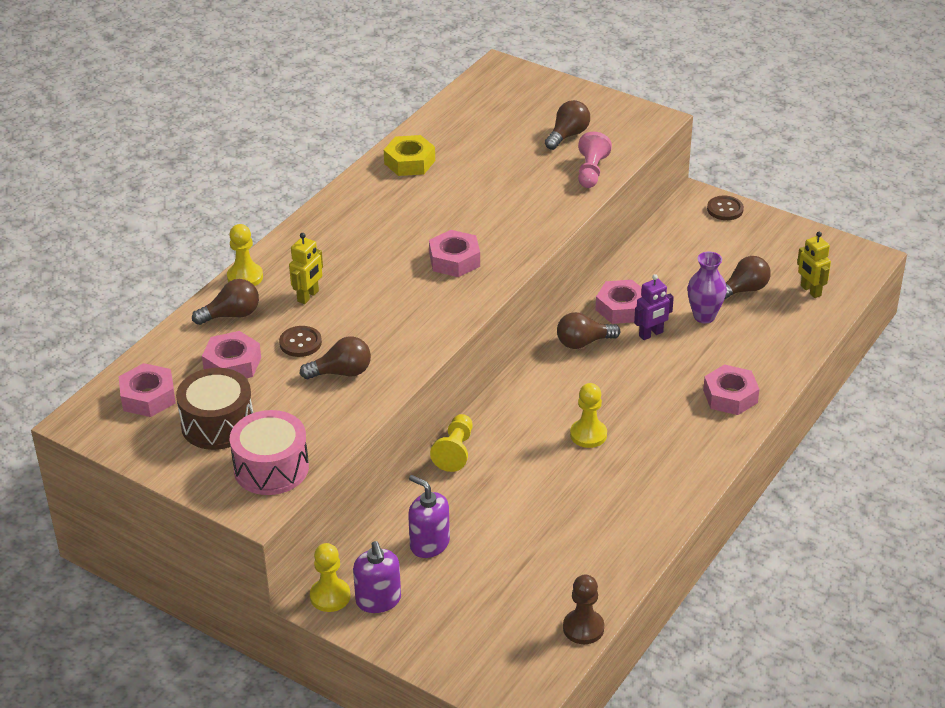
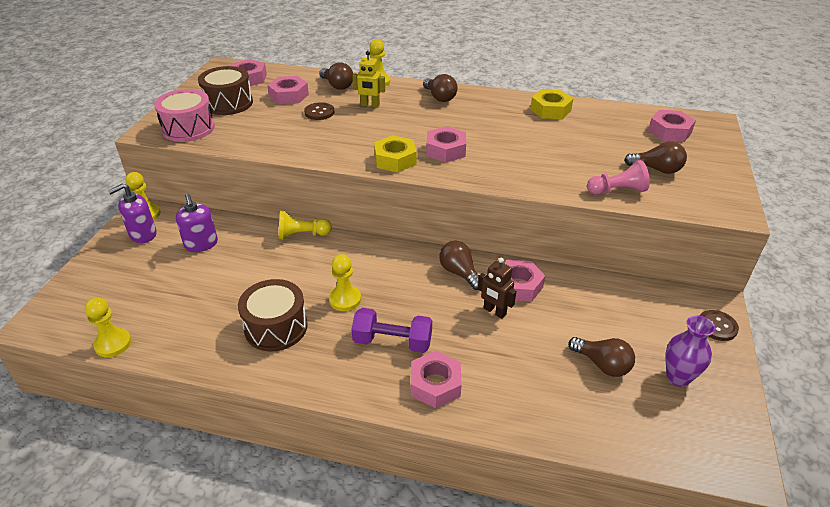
camera: 70 degrees right, 0 degrees up
(341, 372) = (293, 132): brown light bulb -> brown light bulb (439, 97)
(429, 544) = (201, 244): purple soap dispenser -> purple soap dispenser turned 135 degrees clockwise
(454, 301) = (395, 160): none -> yellow nut
(503, 101) = (669, 131): none -> pink nut
(583, 628) = (113, 344): brown pawn -> yellow pawn
(610, 493) = (276, 327): none -> brown drum
(651, 334) = (494, 311): purple robot -> brown robot
(665, 412) = (392, 342): none -> purple dumbbell
(704, 316) = (542, 342): purple vase -> purple vase (678, 377)
(810, 291) = (641, 421): yellow robot -> none

